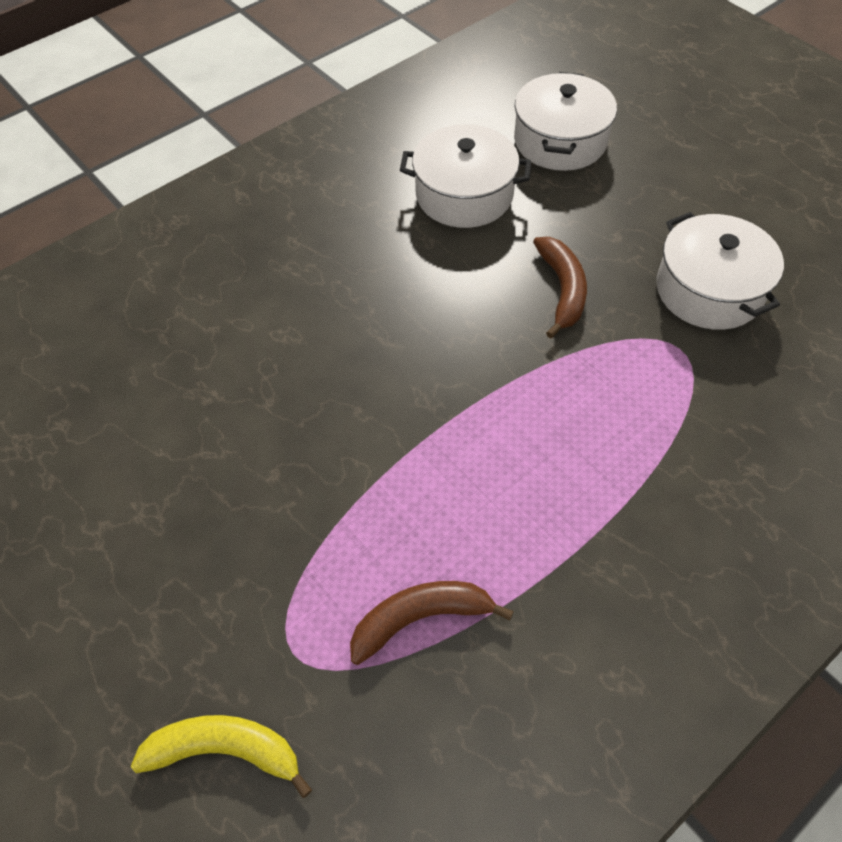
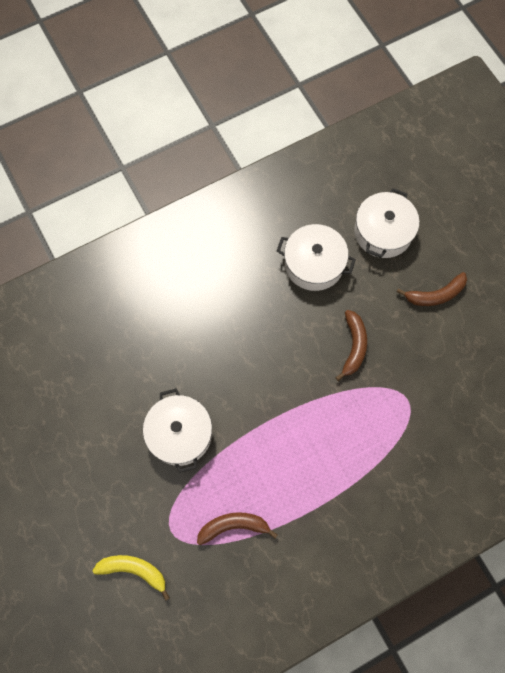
camera: 10 degrees right, 15 degrees up
(670, 202) = (435, 295): none -> brown banana
(709, 290) = (437, 363): white pot -> white pot (180, 434)

